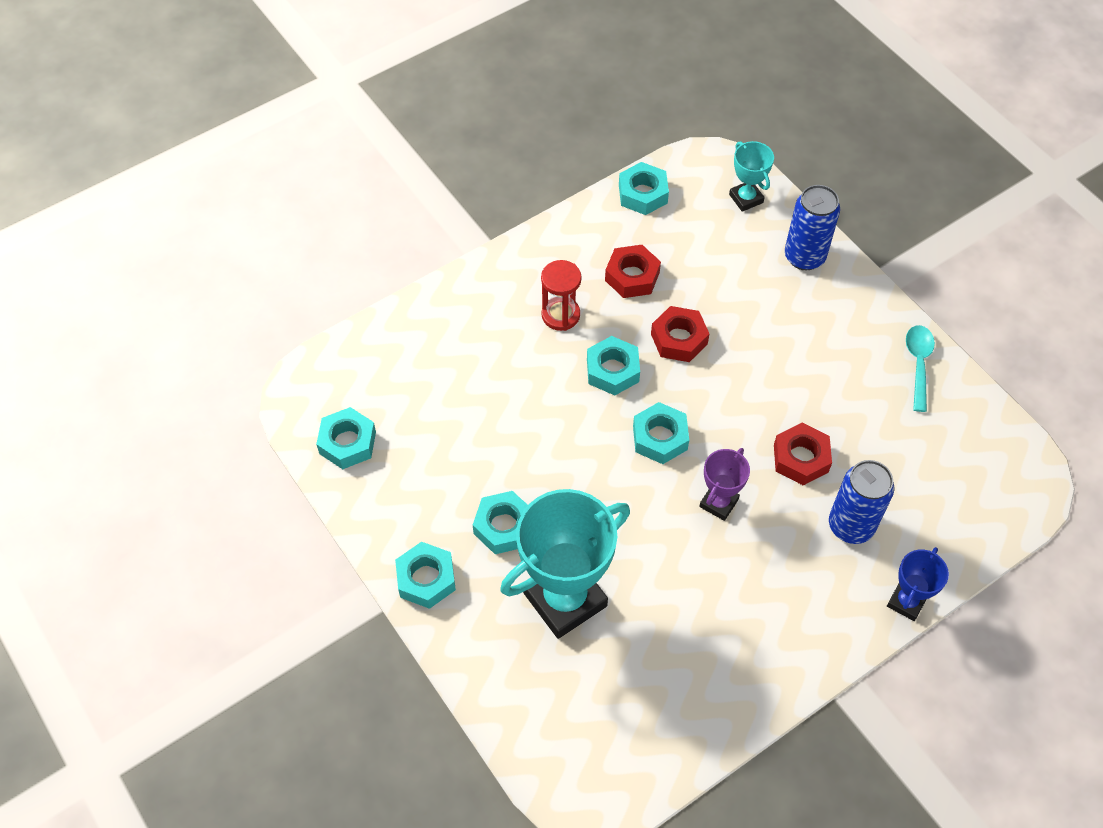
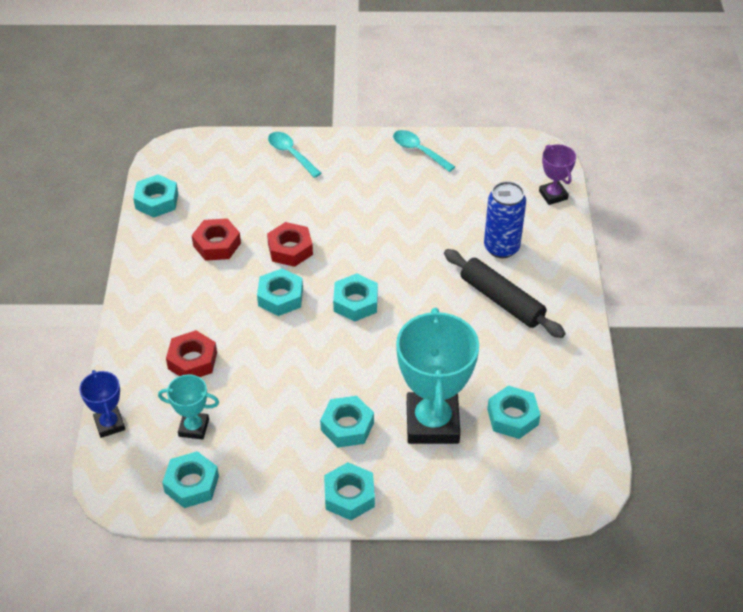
camera: 55 degrees left, 10 degrees down
(560, 315) = (208, 299): red hourglass -> none
(630, 670) = (512, 417): none -> turquoise nut
(719, 503) = (430, 301): purple trophy -> purple trophy (553, 195)
(746, 198) = (217, 154): turquoise trophy -> turquoise trophy (194, 428)
(777, 569) = (501, 300): none -> black rolling pin
(800, 458) = (434, 243): red nut -> red nut (192, 360)
(804, 257) = (291, 154): blue can -> turquoise spoon
(906, 602) = (573, 253): blue trophy -> blue trophy (109, 424)

